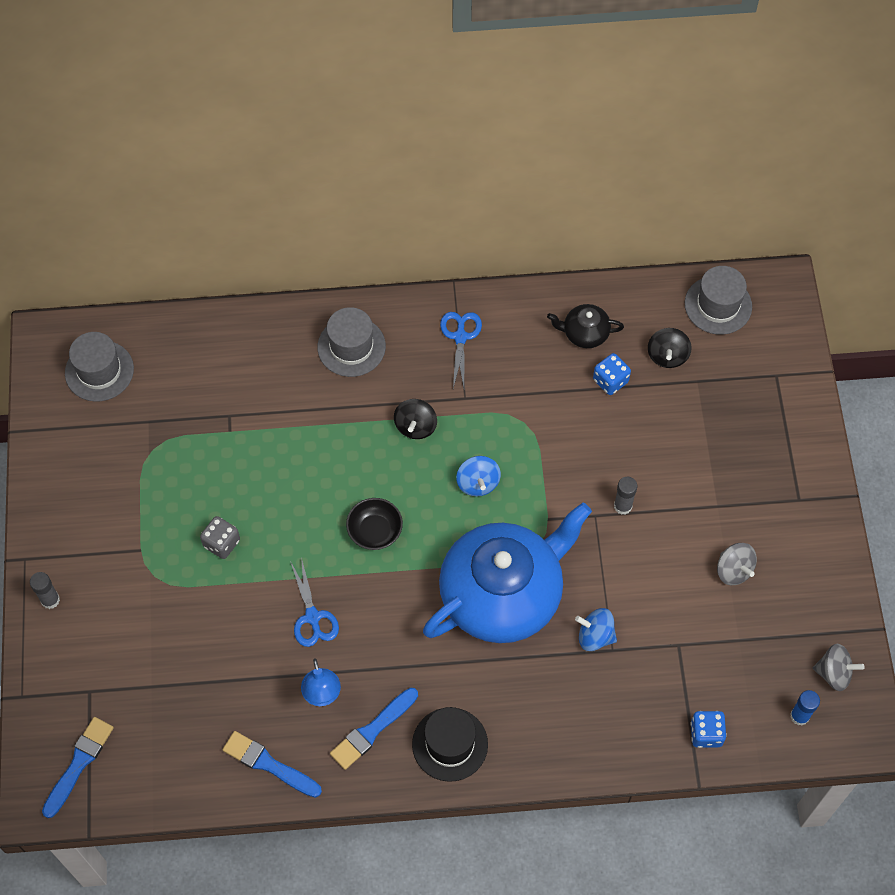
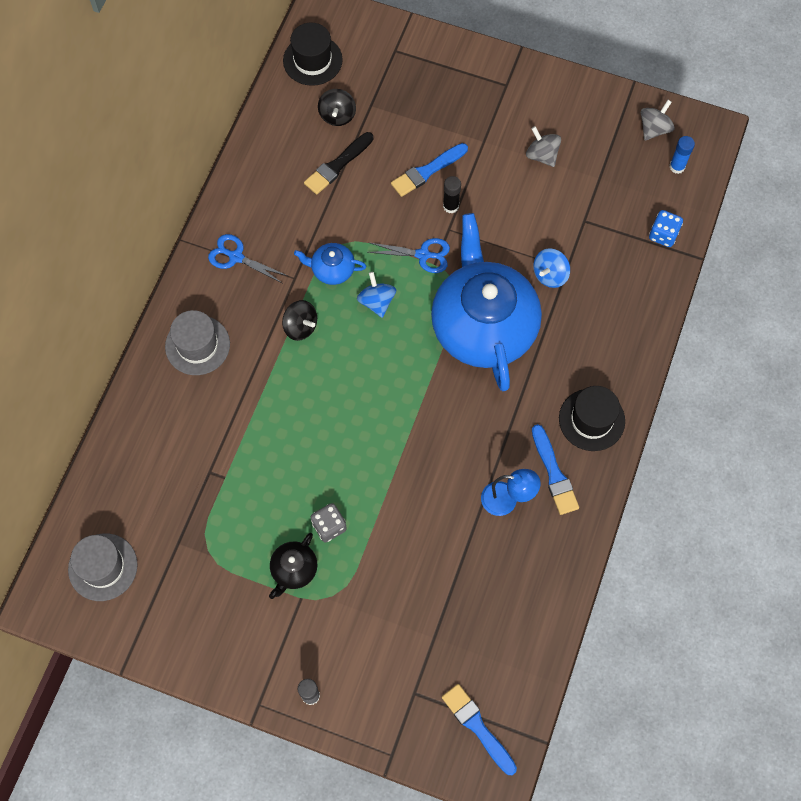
camera: 65 degrees left, 5 degrees up
(269, 764) = (547, 567): blue brush -> blue brush (427, 171)
(312, 617) = (433, 479): blue scissors -> blue scissors (423, 255)
(375, 531) = (379, 398): black bowl -> none
(478, 483) = (377, 302): blue spinning top -> blue spinning top turned 120 degrees counterclockwise
(491, 427) = (332, 269): none -> blue teapot
(585, 333) = (284, 164): black teapot -> black teapot (294, 570)
(610, 381) = (337, 165): blue dice -> black brush
(623, 506) = (451, 206): grey glue stick -> black glue stick
(667, 356) = (337, 115): black spinning top -> black spinning top turned 60 degrees clockwise
(718, 305) = (312, 60): grey hat -> black hat
(733, 570) = (542, 155): grey spinning top -> grey spinning top turned 120 degrees counterclockwise

